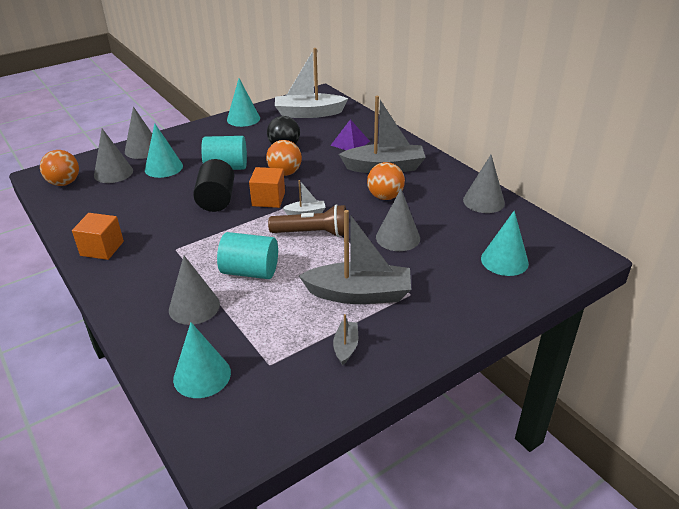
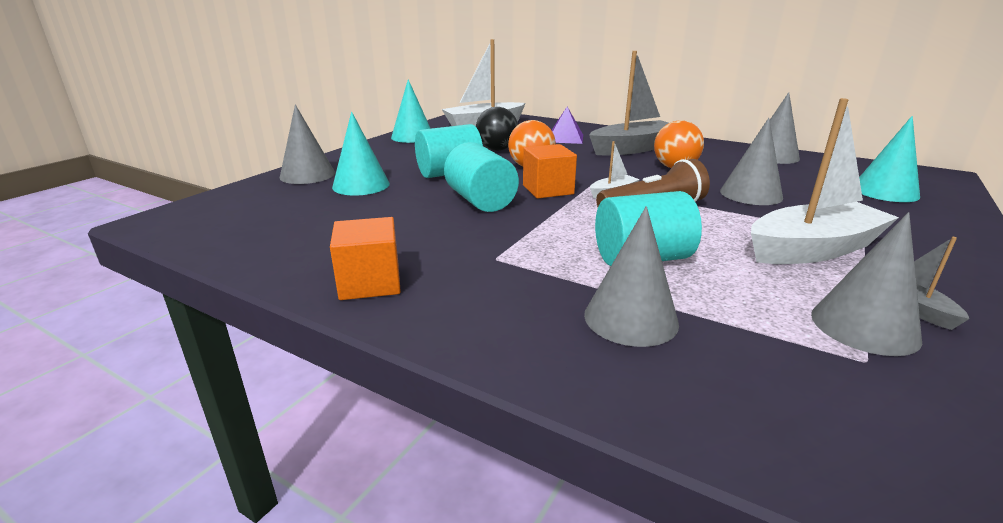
camera: 25 degrees left, 10 degrees down
(64, 183) = (211, 223): orange ball -> none
(113, 173) = (287, 200): grey cone -> grey cone (864, 326)
(202, 375) = (805, 414): turquoise cone -> none
(216, 200) = (480, 201): black cylinder -> turquoise cylinder
(359, 294) = (813, 249): grey boat -> white boat

